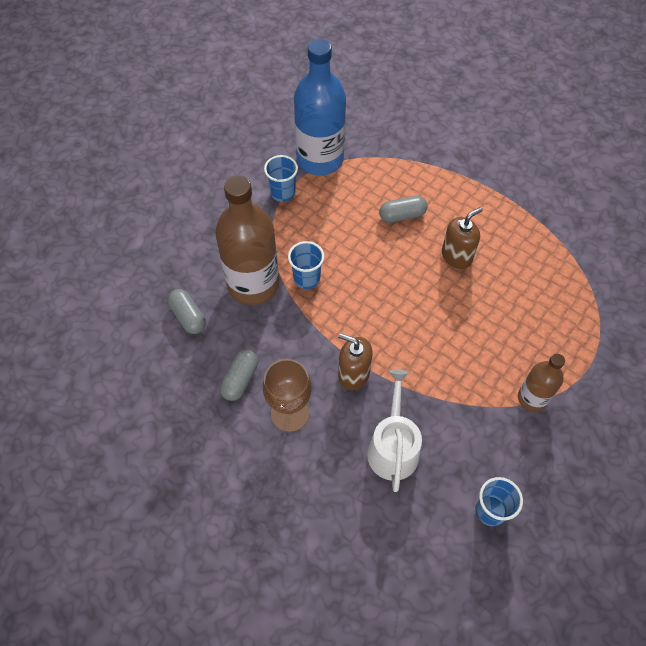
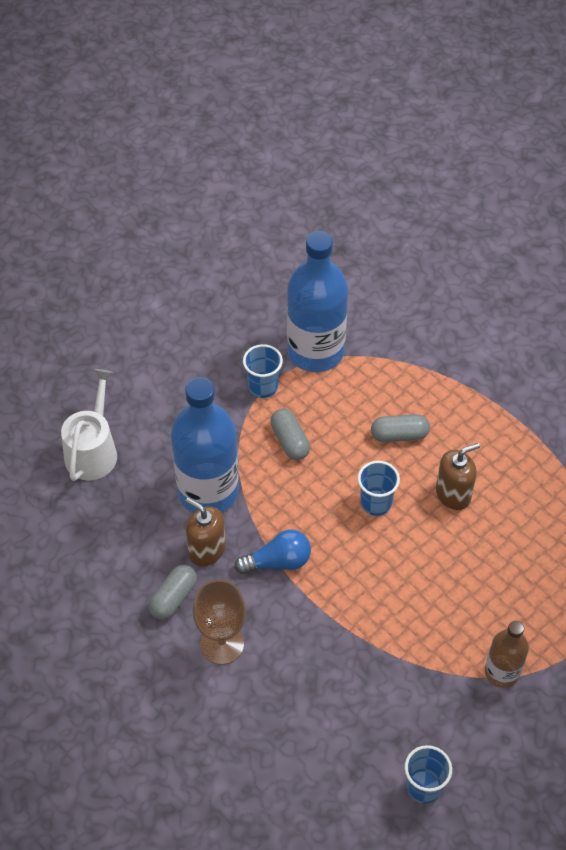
camera: 10 degrees right, 5 degrees down
(188, 316) = (127, 517): grey capsule -> grey capsule (289, 441)
(253, 284) = (208, 491): brown bottle -> blue bottle
(306, 278) = (271, 494): blue cup -> blue cup (376, 503)
(324, 334) = (278, 561): none -> blue light bulb
(353, 374) = (302, 612): brown soap dispenser -> brown soap dispenser (207, 550)
(393, 447) = (330, 700): white watering can -> white watering can (93, 451)

